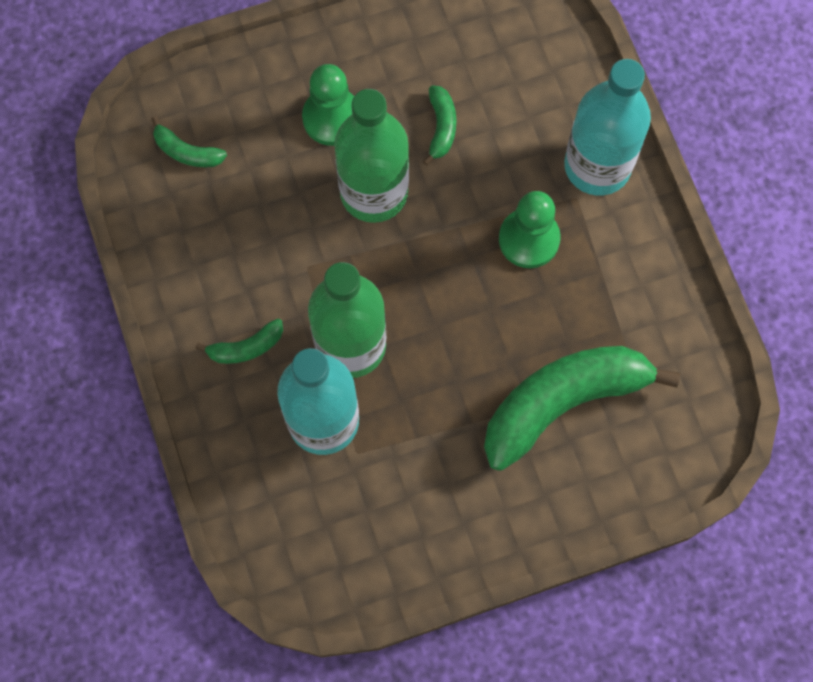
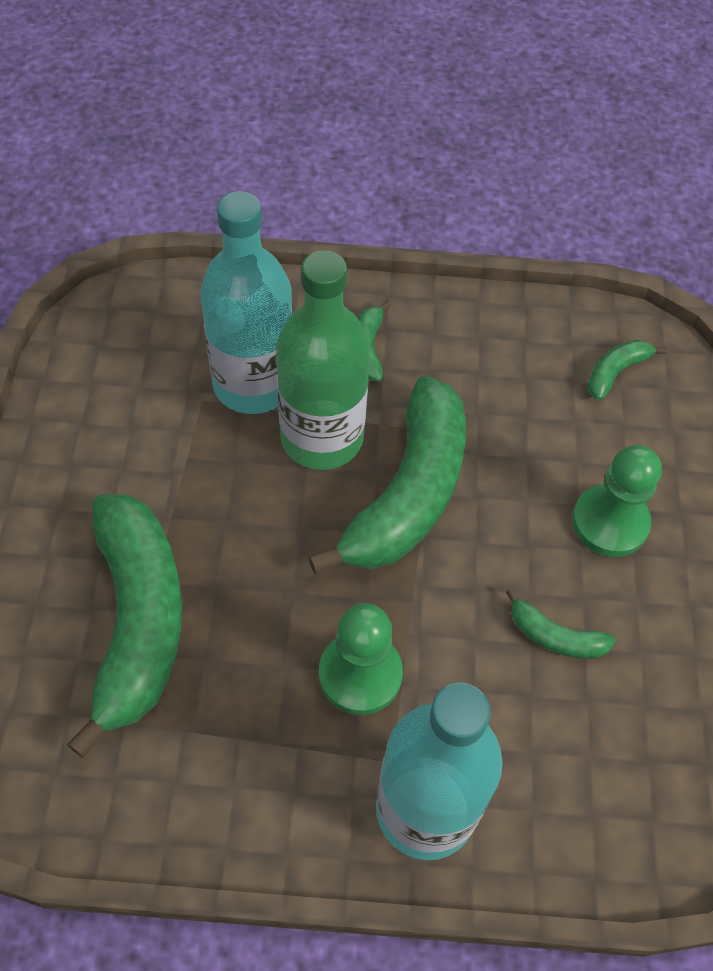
camera: 110 degrees right, 15 degrees down
(371, 263) = (408, 493): none -> green banana
(374, 192) = (495, 529): green bottle -> none

